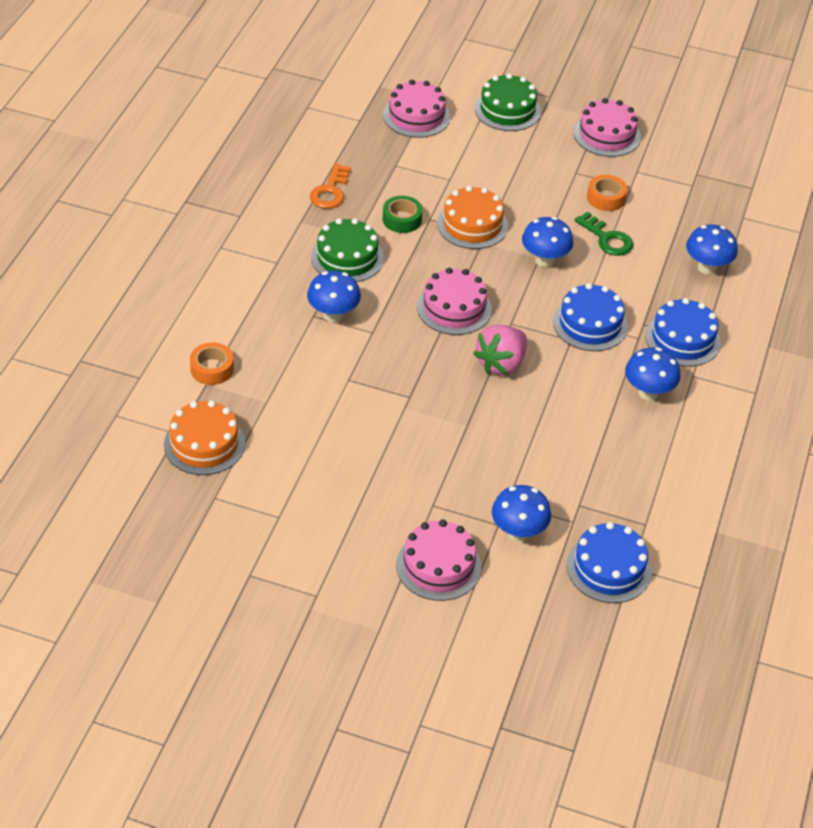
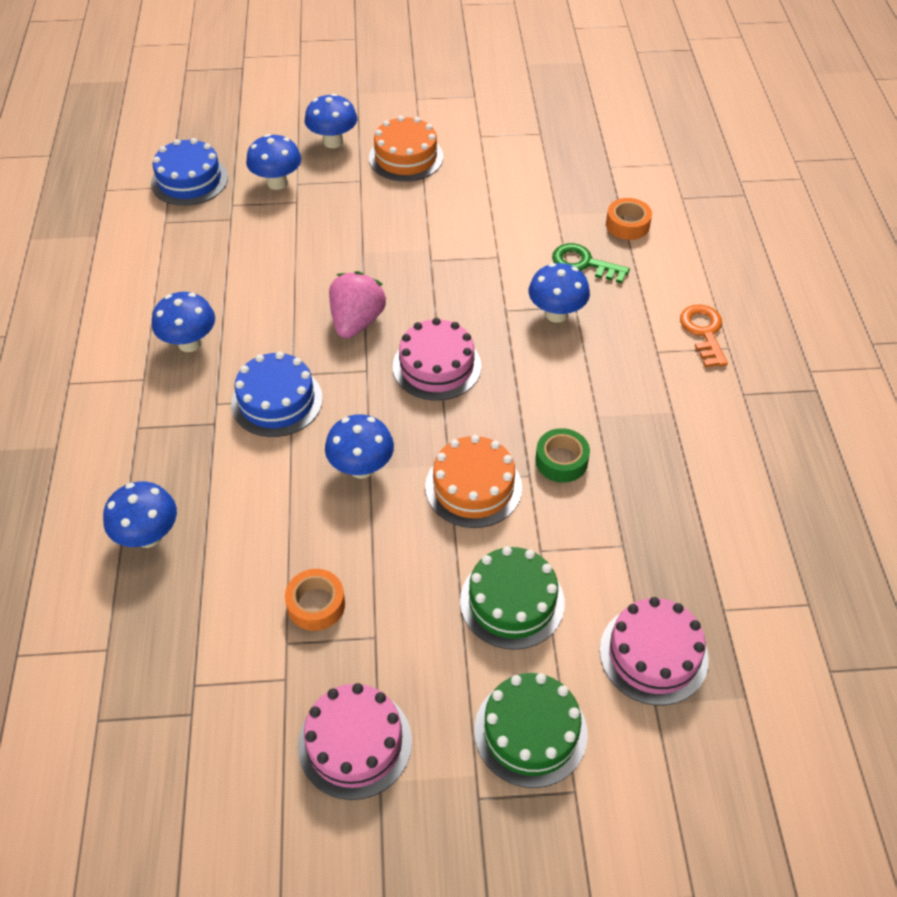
camera: 160 degrees right, 5 degrees up
(204, 444) = (581, 166): orange cake -> orange cake (406, 157)
(330, 191) = (672, 469): orange key -> orange key (703, 332)
(347, 257) = (589, 385): green cake -> green cake (512, 601)
(438, 565) = (333, 142): pink cake -> blue mushroom
(607, 239) = (293, 532): green key -> green key (583, 263)
(682, 339) = (163, 420): blue cake -> none

